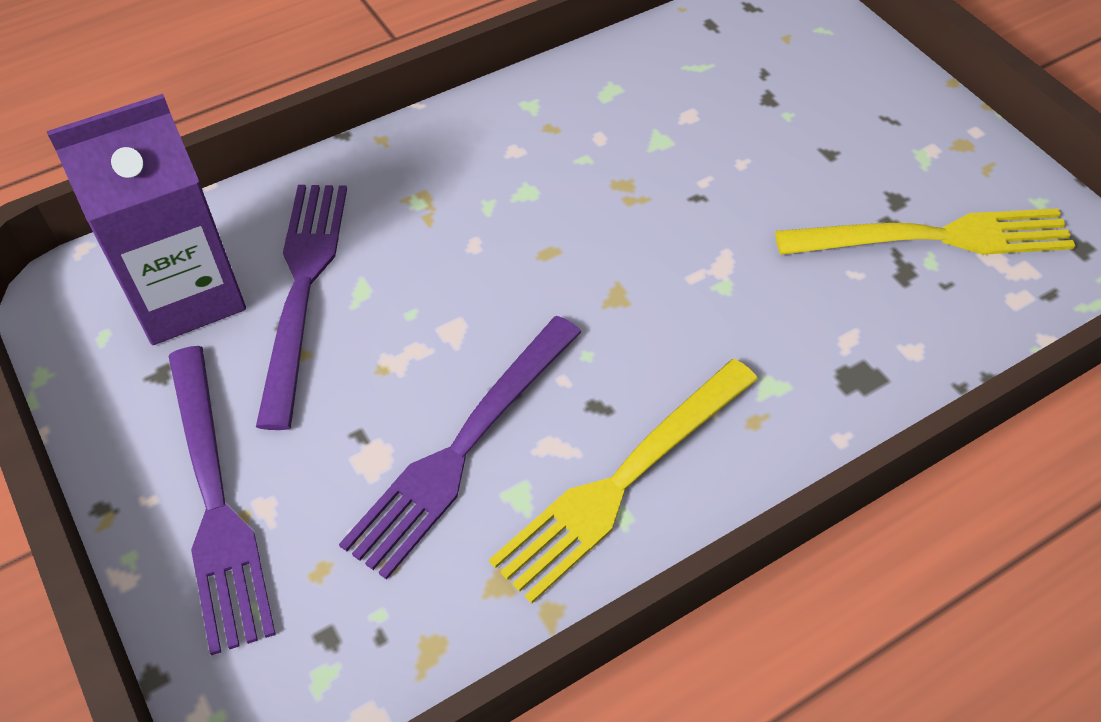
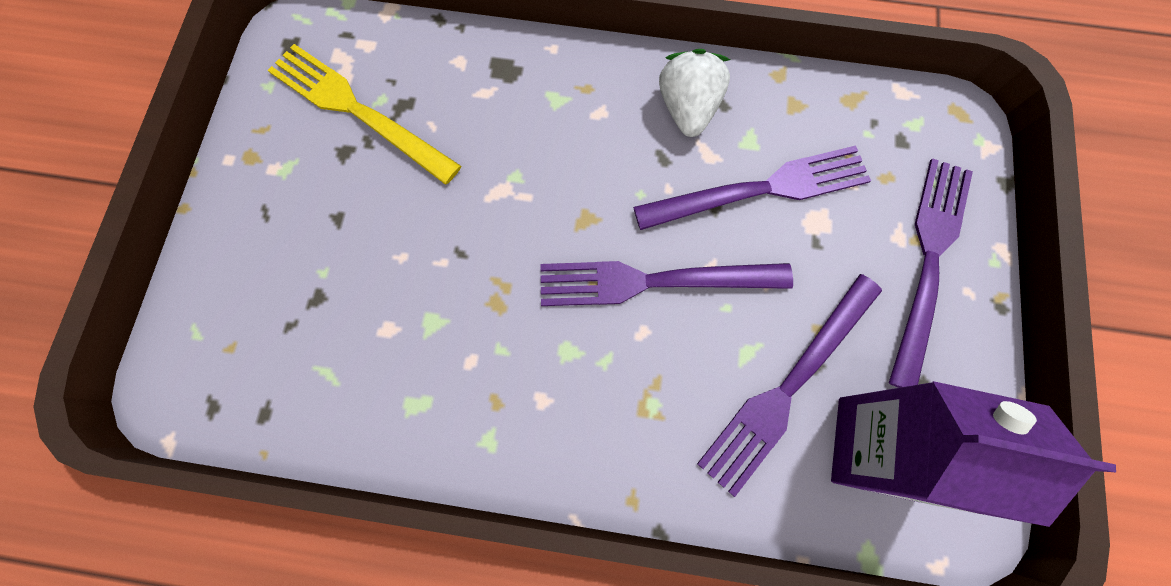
camera: 140 degrees left, 20 degrees up
(501, 288) = (653, 281): none -> purple fork
(623, 481) = (687, 108): yellow fork -> white strawberry

